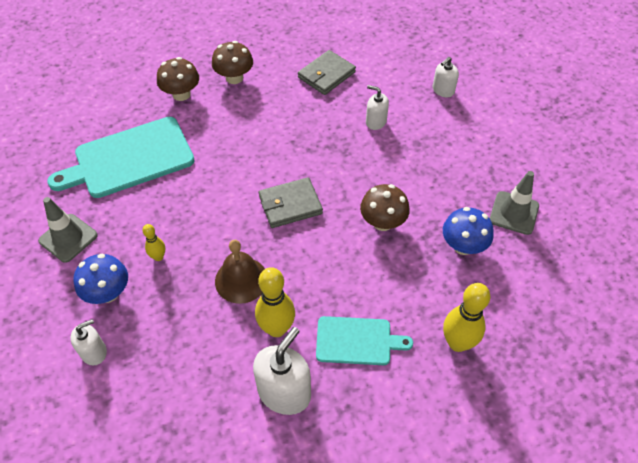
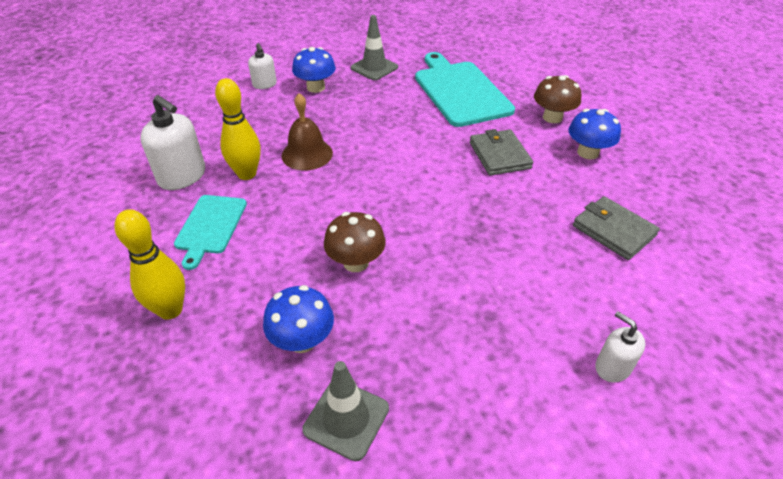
camera: 95 degrees right, 10 degrees down
(158, 257) = (345, 109): yellow bowling pin -> none
(234, 78) = (588, 153): brown mushroom -> blue mushroom
(290, 205) = (392, 188): grey wallet -> grey wallet (499, 155)
(376, 122) = (529, 273): white soap dispenser -> none

